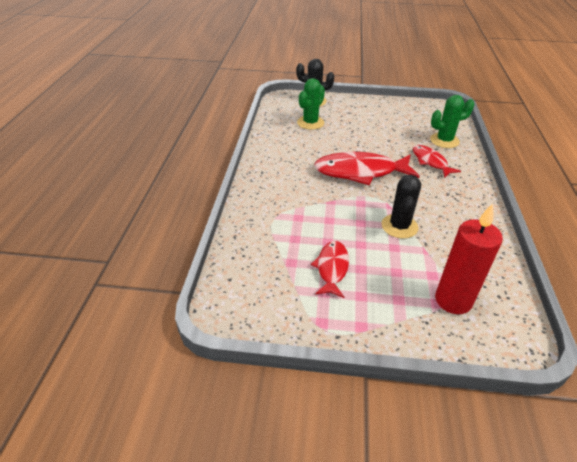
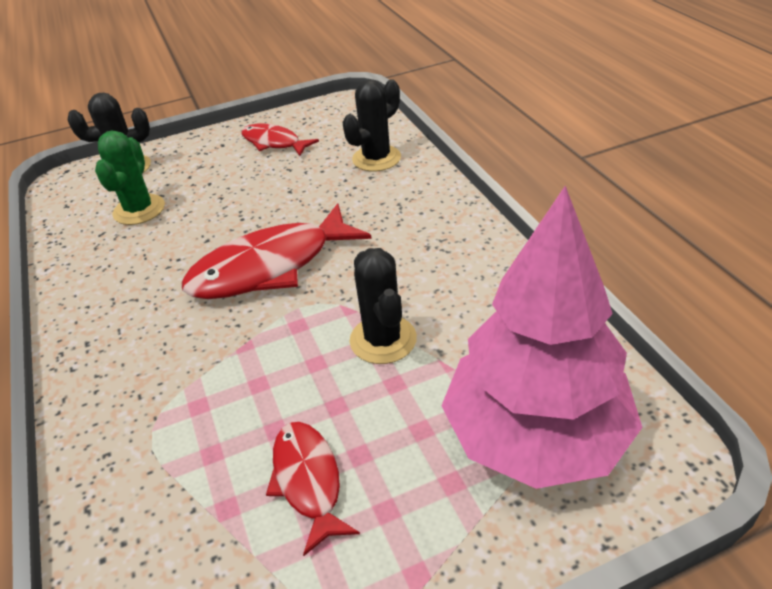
camera: 25 degrees left, 0 degrees up
(430, 162) = (374, 202): red fish -> red fish (274, 143)
(444, 141) = (376, 158): green cactus -> black cactus
(453, 300) = (535, 436): red candle -> pink tree

